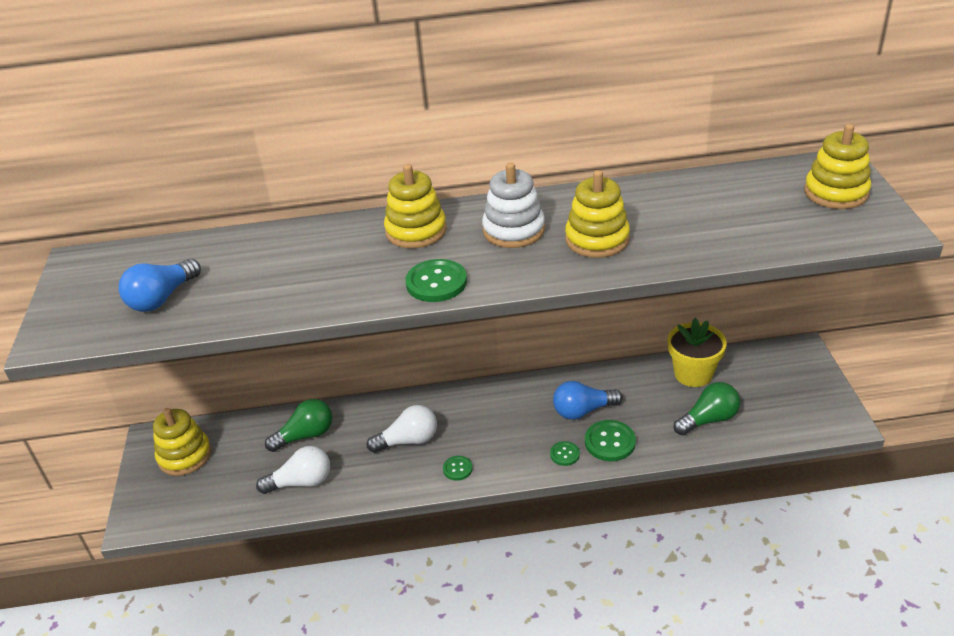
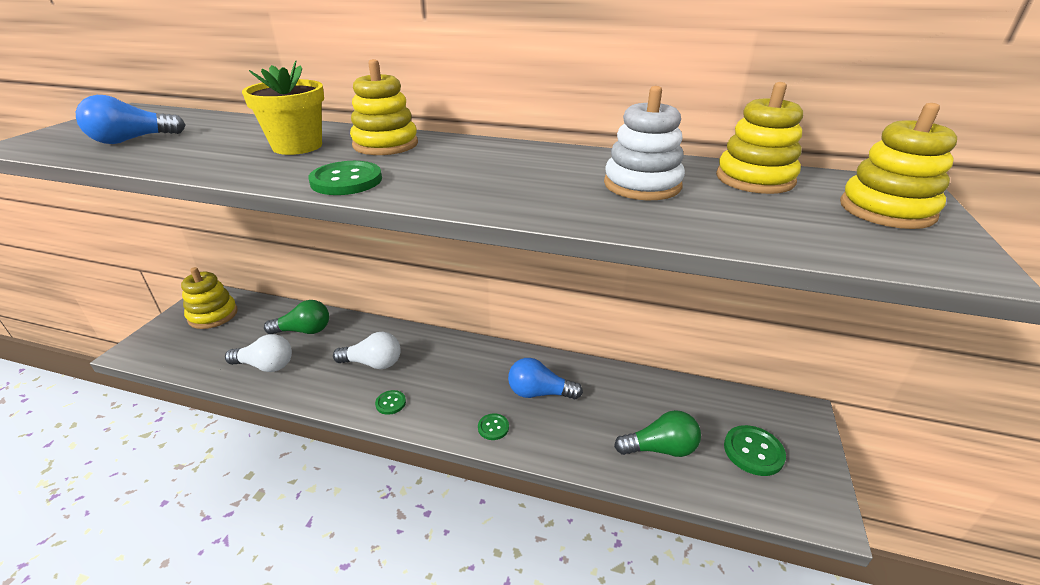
camera: 20 degrees right, 5 degrees down
(513, 230) = (471, 162): white stacking toy -> white stacking toy (642, 185)
(597, 239) = (546, 186): yellow stacking toy -> yellow stacking toy (754, 179)
(610, 442) = (544, 432): green button -> green button (753, 451)
(693, 374) = (670, 396): yellow flower pot -> yellow flower pot (297, 146)

